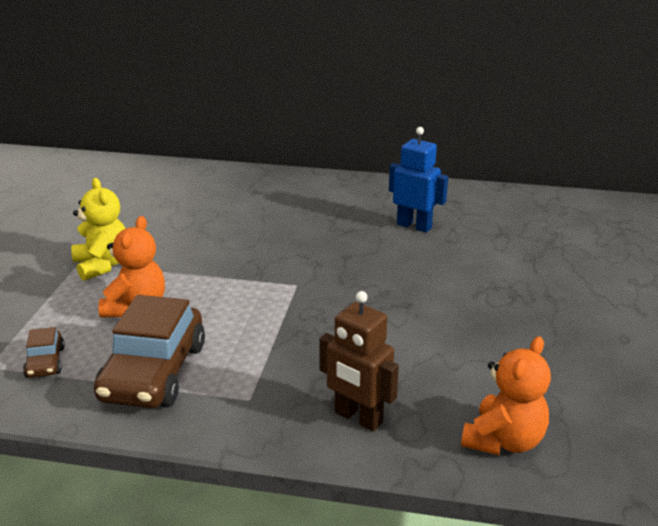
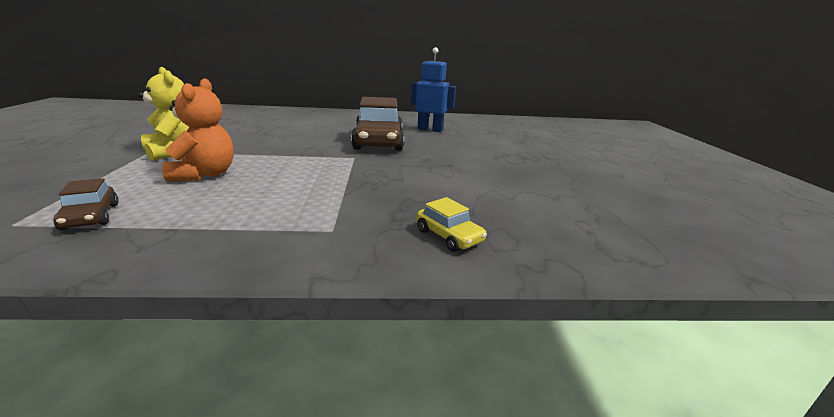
camera: 15 degrees left, 5 degrees down
(154, 372) = (222, 217): brown car -> brown car (378, 141)
(358, 418) = (449, 236): brown robot -> yellow car
(504, 440) = (593, 242): orange teddy bear -> none

